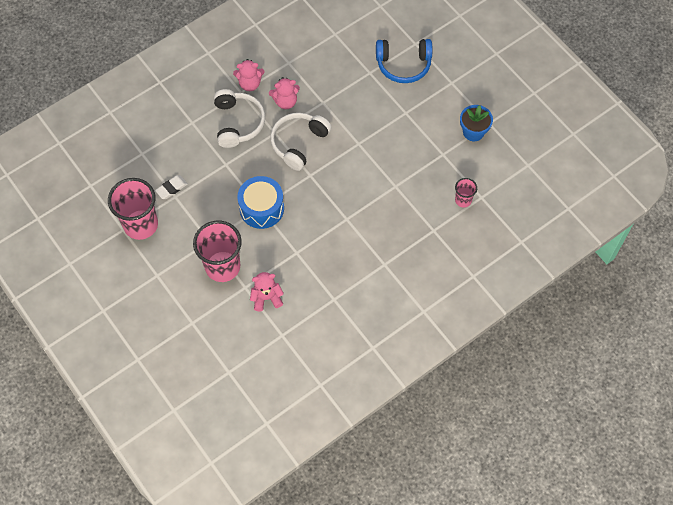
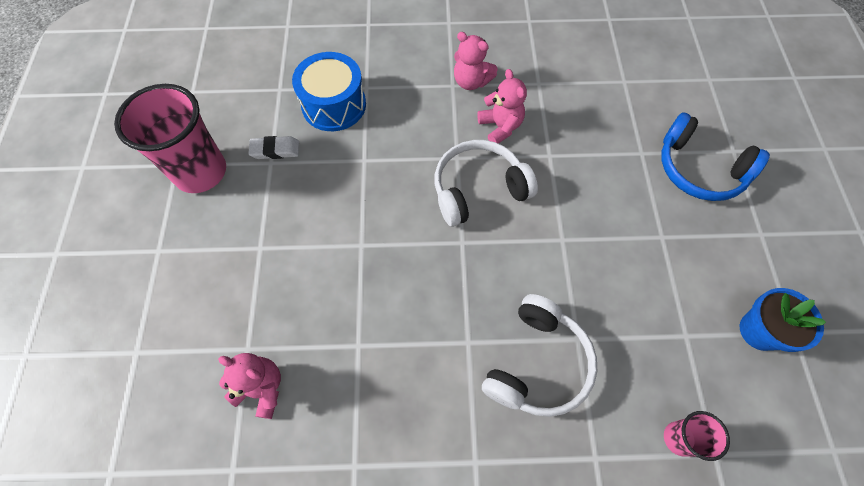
camera: 35 degrees right, 0 degrees up
(222, 266) = (245, 296): pink cup -> none
(238, 123) = (420, 118): white headphones -> white headphones (537, 363)
(261, 208) = (362, 247): blue drum -> blue drum (334, 105)
(285, 101) = (500, 127): pink teddy bear -> pink teddy bear turned 135 degrees counterclockwise

